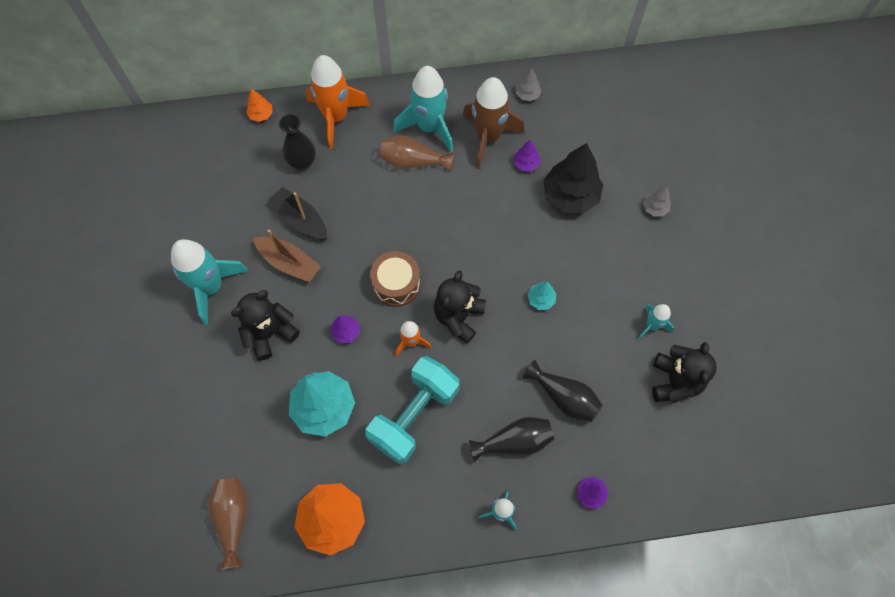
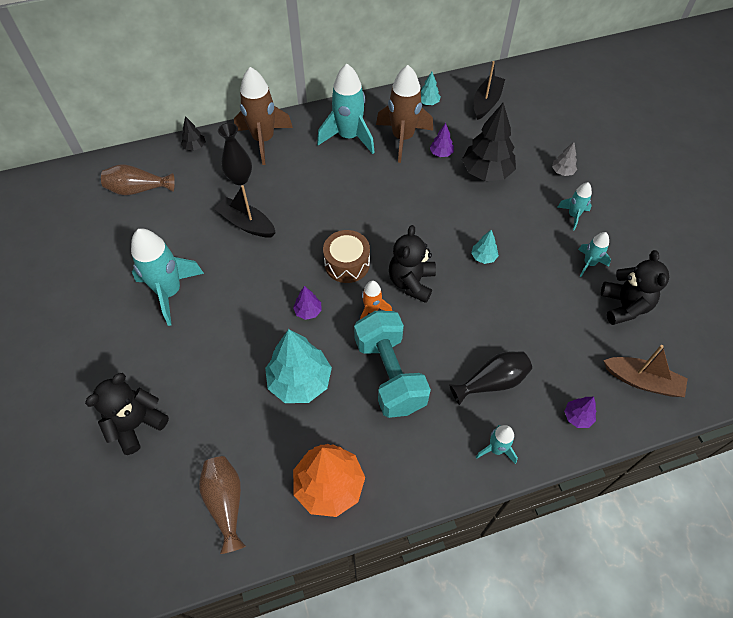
camera: 10 degrees left, 10 degrees down
(261, 114) = (195, 147): orange tree -> black tree
(270, 333) = (234, 323): black teddy bear -> black teddy bear (136, 424)
(289, 263) = (242, 261): brown boat -> brown boat (642, 381)
(336, 117) = (263, 140): orange rocket -> brown rocket
(412, 161) = (340, 164): brown vase -> brown vase (138, 189)
(414, 415) = (389, 374): turquoise dumbbell -> turquoise dumbbell turned 45 degrees counterclockwise
(527, 94) = (428, 102): grey tree -> turquoise tree
(564, 397) = (528, 335): black vase -> none
(593, 104) = (486, 102): none -> black boat
(651, 265) = (573, 215): none -> turquoise rocket

